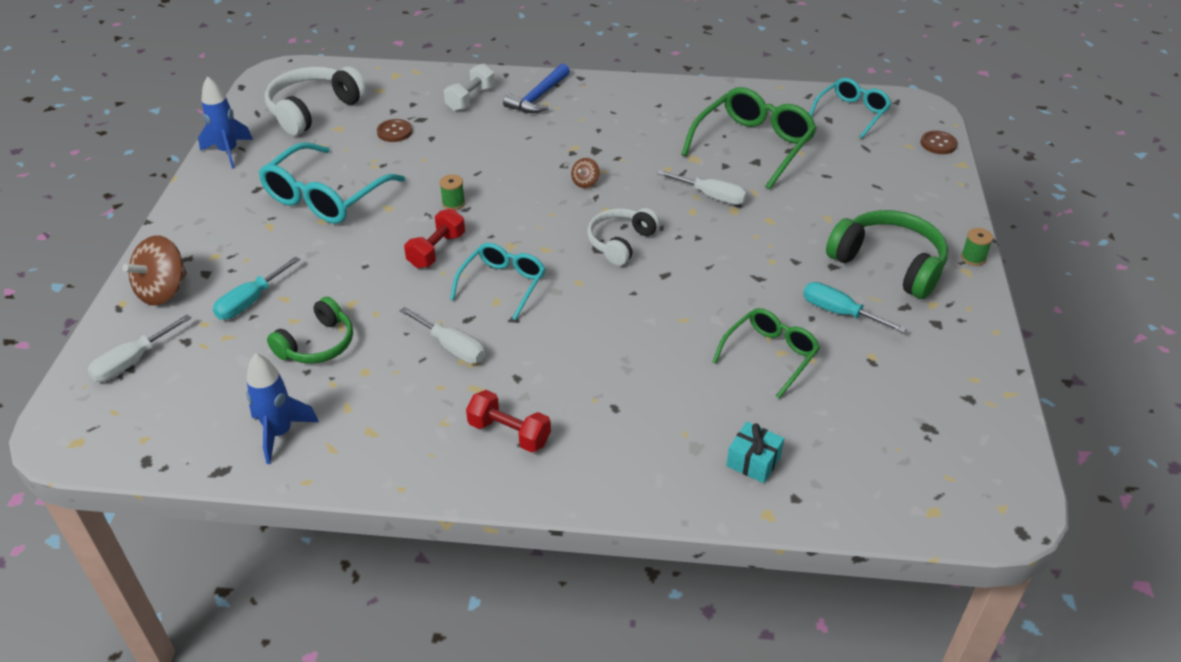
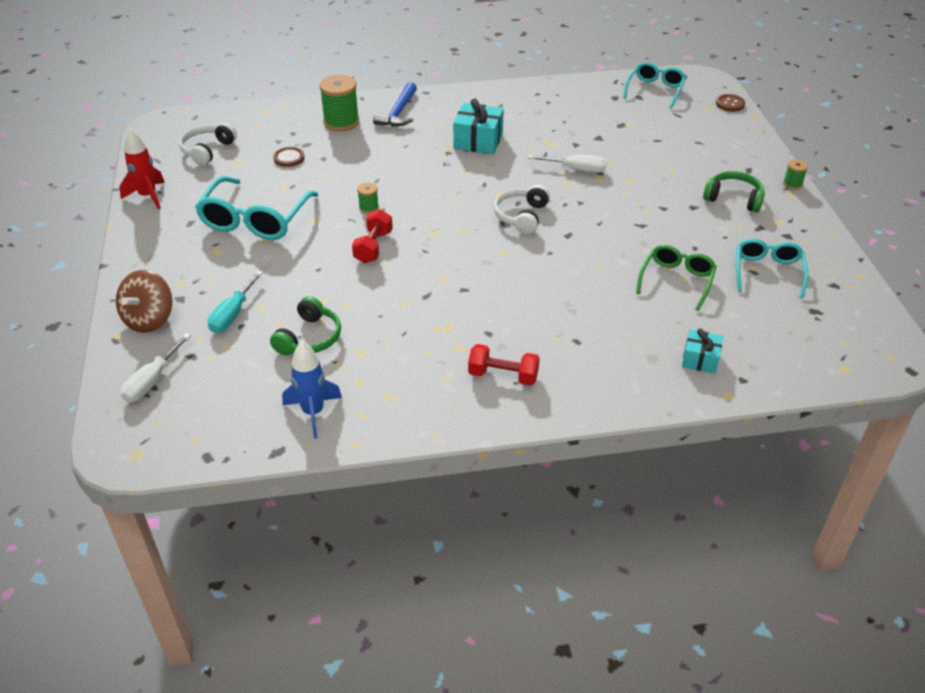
camera: 15 degrees left, 0 degrees up
(228, 152) = (148, 196): blue rocket -> red rocket
(313, 110) = (207, 150): white headphones -> white headphones, size x0.65
(452, 347) = (424, 320): white screwdriver -> none
(470, 99) = (341, 122): white dumbbell -> green spool
(503, 284) = (442, 264): turquoise glasses -> turquoise glasses (767, 272)
(585, 182) = (470, 174): brown spinning top -> none
(612, 144) = (478, 141): none -> turquoise gift
(753, 145) = (591, 125): green glasses -> none
(839, 312) = (713, 240): turquoise screwdriver -> none
(889, 264) = (733, 198): green headphones -> green headphones, size x0.65

